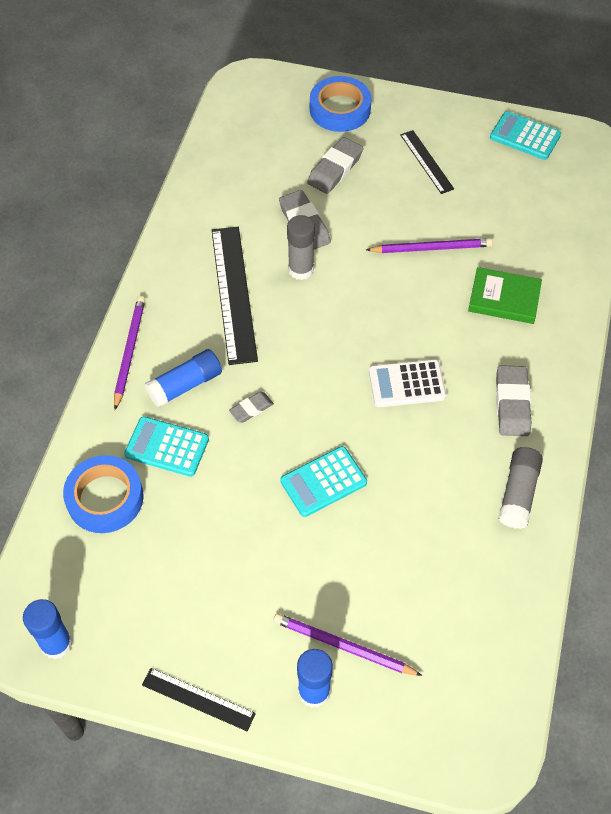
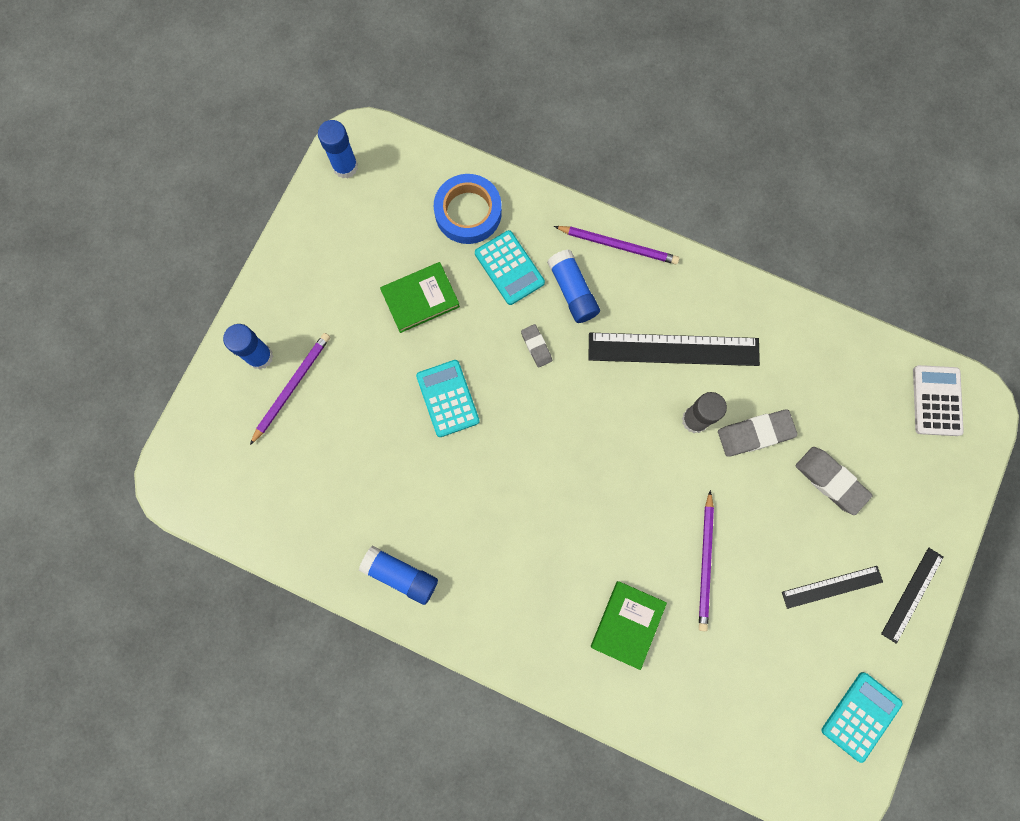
camera: 100 degrees right, 20 degrees up
(167, 447) = (509, 268): turquoise calculator -> turquoise calculator turned 120 degrees clockwise
(198, 699) = (275, 267): black ruler -> black ruler (912, 595)
(215, 529) = (420, 299): none -> green book
(340, 109) = (923, 504): blue tape -> none
(407, 384) = (539, 497): white calculator -> white calculator (936, 401)
(512, 404) = (498, 597): grey eraser -> none
(518, 493) = (401, 575): grey glue stick -> blue glue stick

